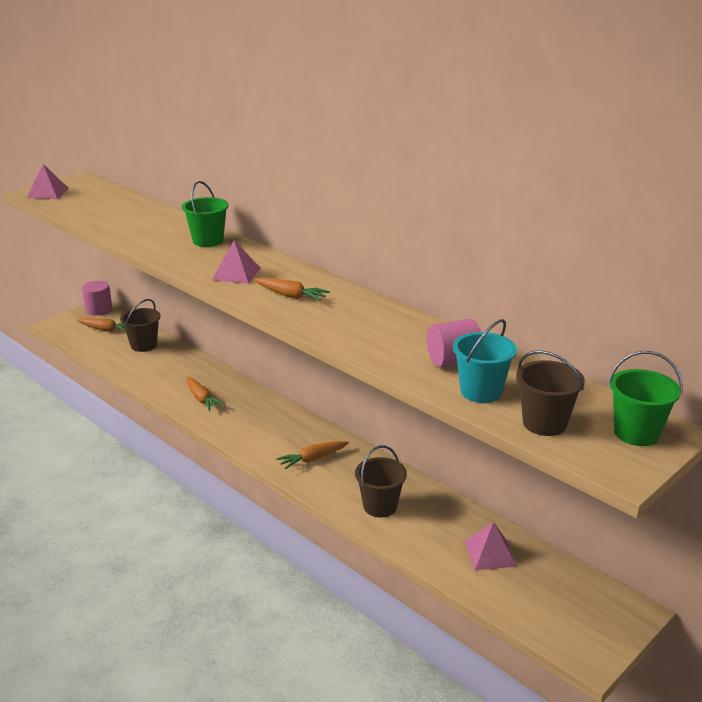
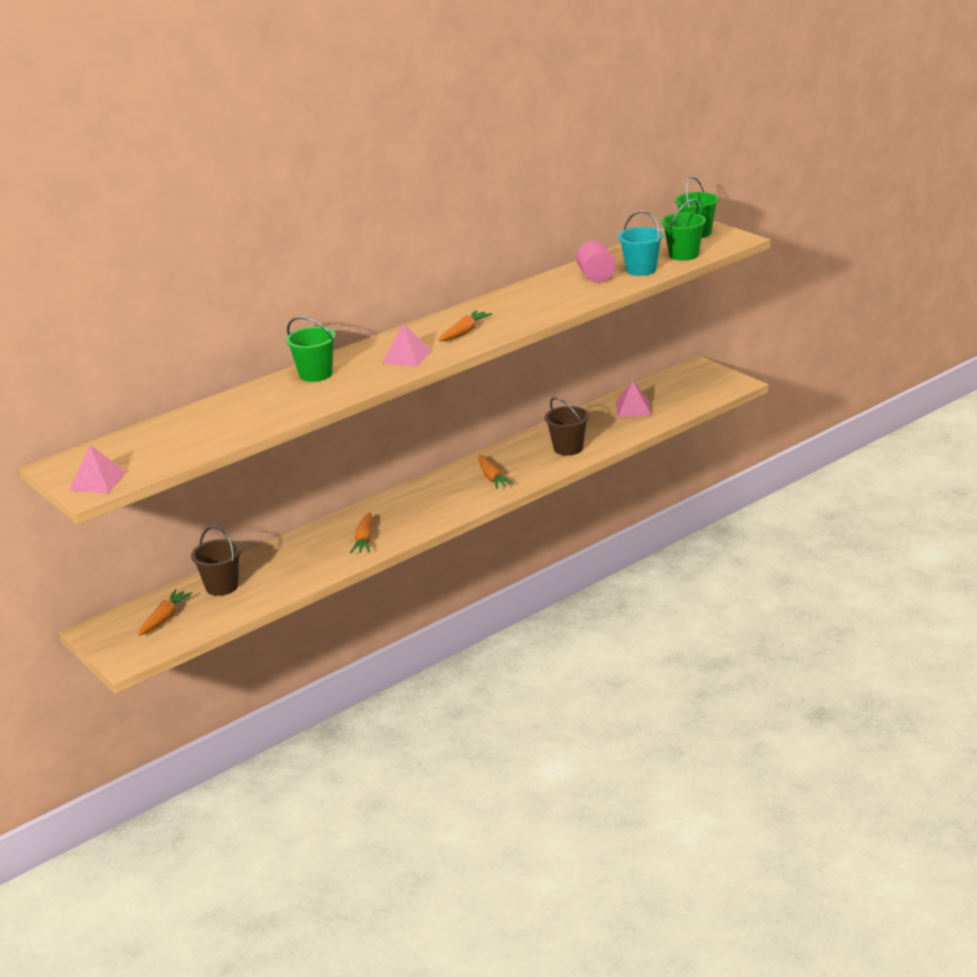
camera: 80 degrees left, 0 degrees up
(99, 309) = (100, 630): pink cylinder -> none
(202, 399) = (364, 539): orange carrot -> orange carrot turned 120 degrees clockwise
(544, 423) = (683, 255): brown bucket -> green bucket

